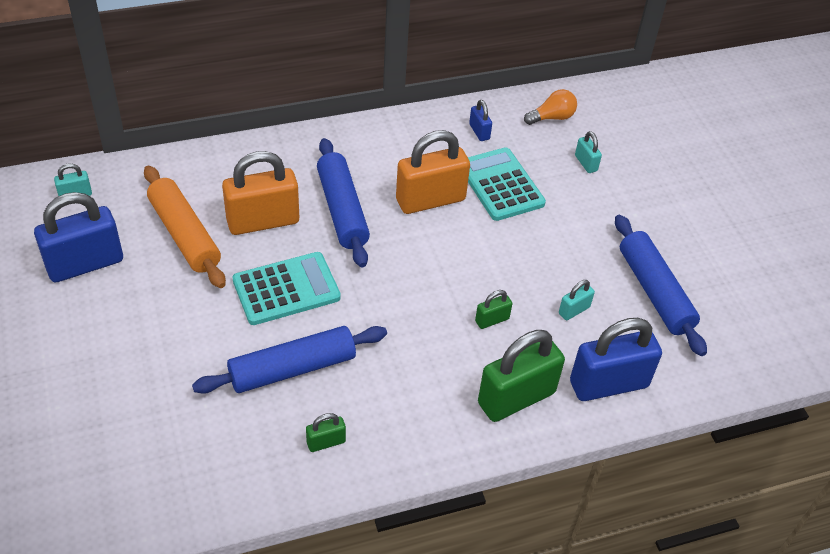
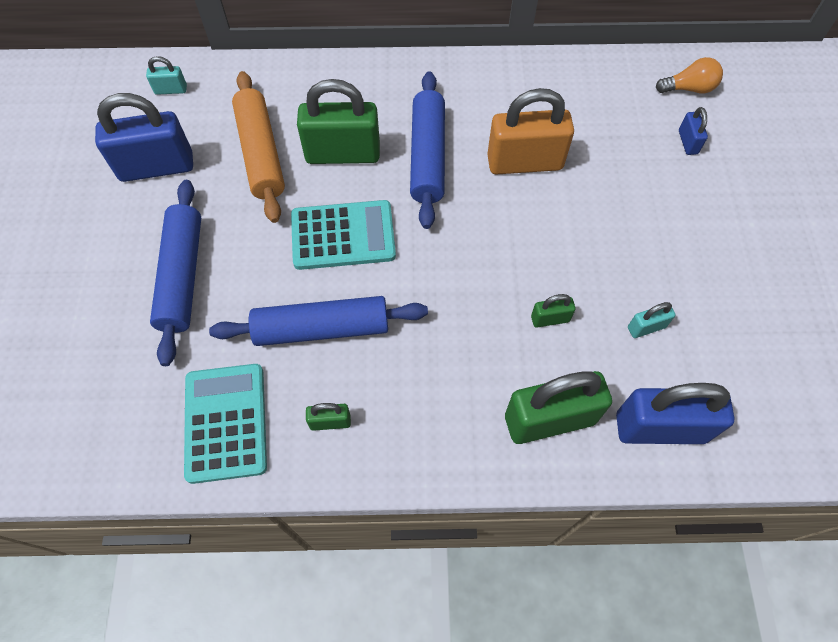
camera: 20 degrees right, 15 degrees up
(263, 221) = (343, 154): orange padlock -> green padlock
(479, 132) = (602, 91): blue padlock -> blue padlock (687, 142)
(500, 185) = (607, 159): turquoise calculator -> turquoise calculator (226, 422)
(586, 163) = (712, 150): turquoise padlock -> none
(654, 292) = (747, 325): blue rolling pin -> blue rolling pin (182, 276)

